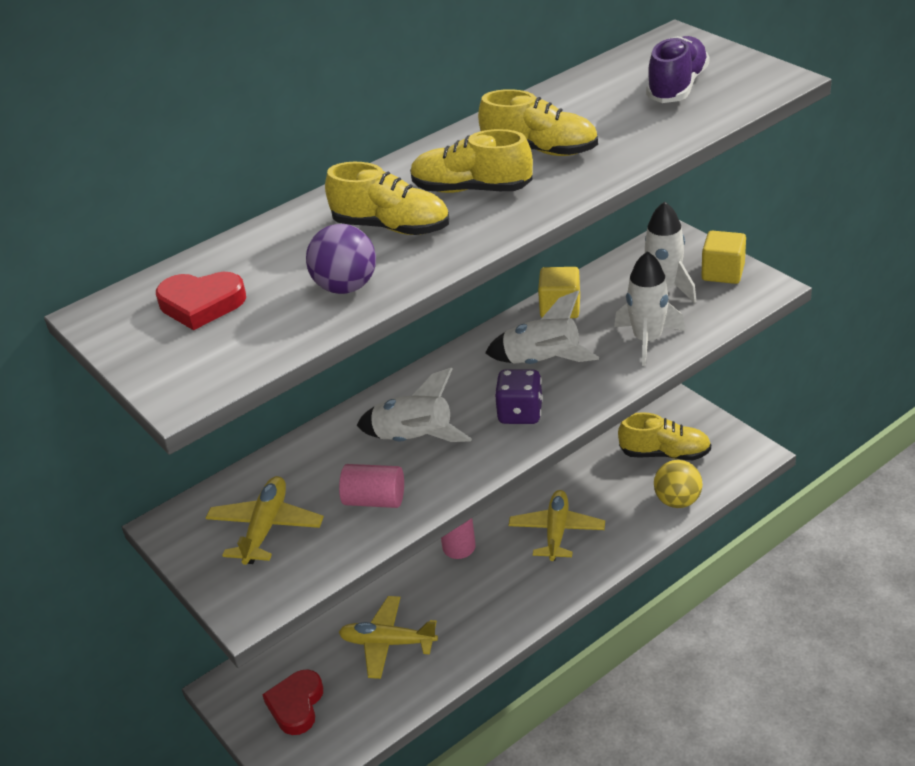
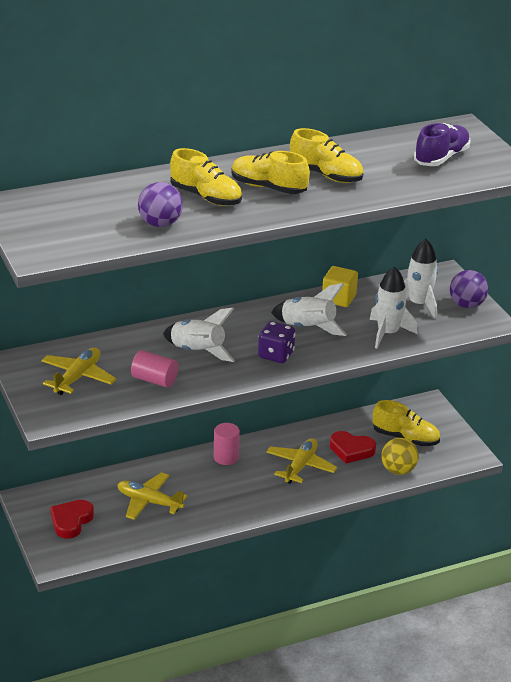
camera: 10 degrees right, 5 degrees down
(201, 304) = (69, 212): red heart -> red heart (351, 450)
(723, 272) = (466, 305): yellow cube -> purple ball

